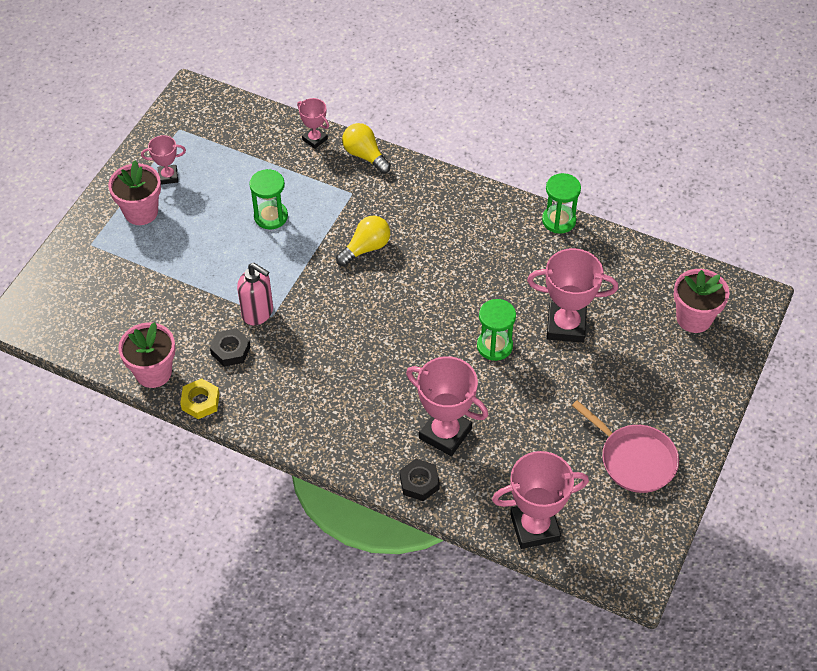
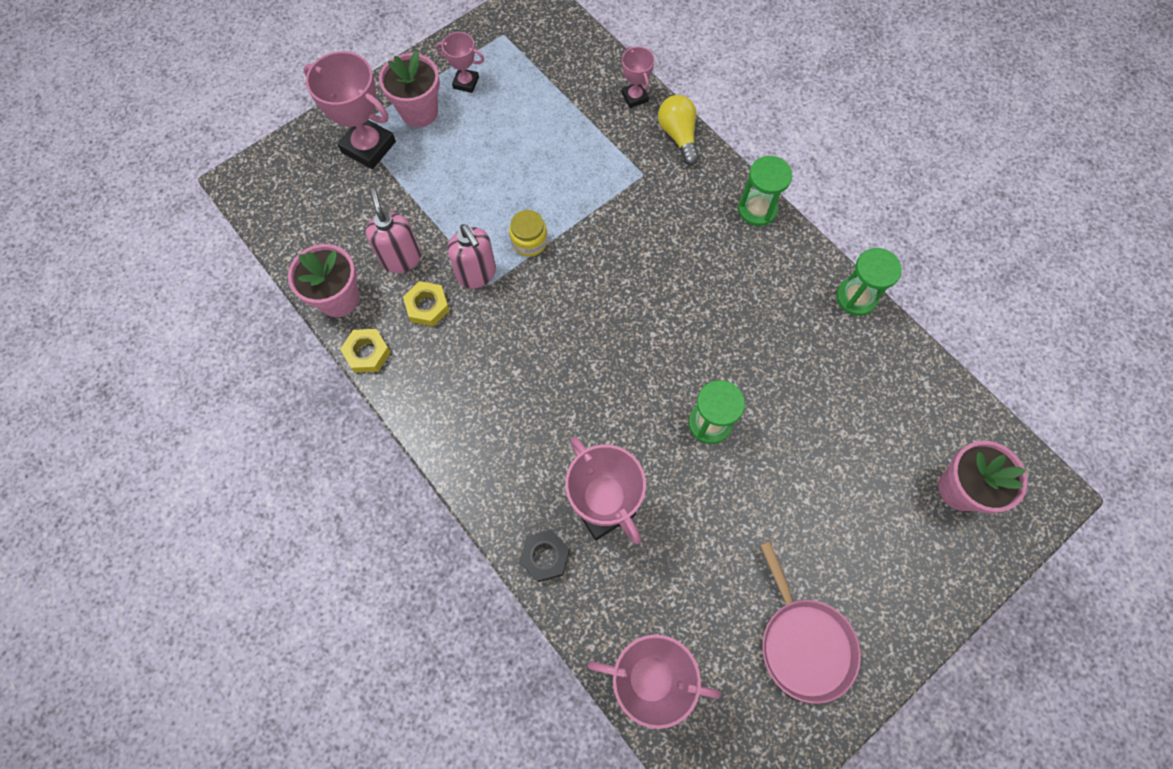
camera: 25 degrees right, 15 degrees up
(189, 325) = (401, 258): none -> pink soap dispenser
(230, 350) = (427, 306): black nut -> yellow nut
(271, 216) = (545, 168): green hourglass -> green hourglass (757, 209)
(287, 274) = (529, 242): none -> yellow jar
(366, 248) = (626, 245): yellow light bulb -> none
(566, 326) = (803, 433): pink trophy -> pink trophy (368, 147)

